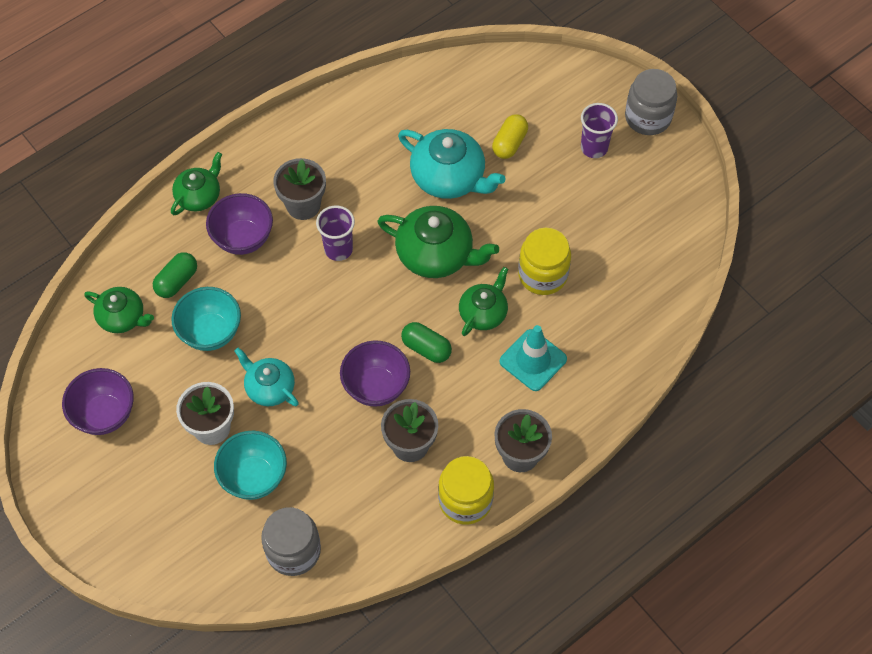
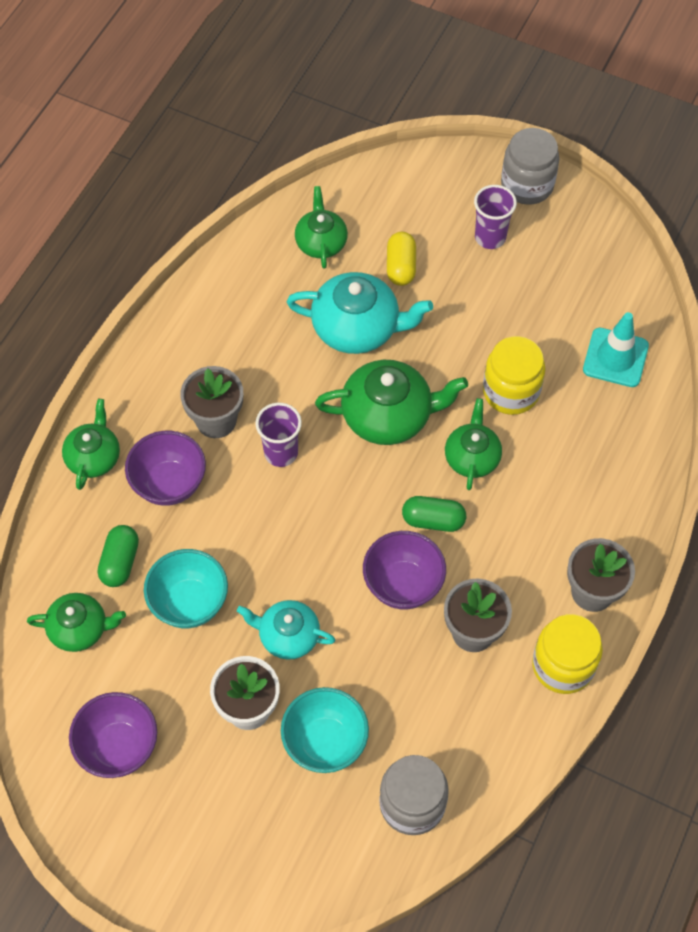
camera: 25 degrees left, 0 degrees up
(457, 100) = (321, 242): none -> green teapot
(533, 360) = (550, 486): turquoise traffic cone -> turquoise traffic cone (615, 358)

